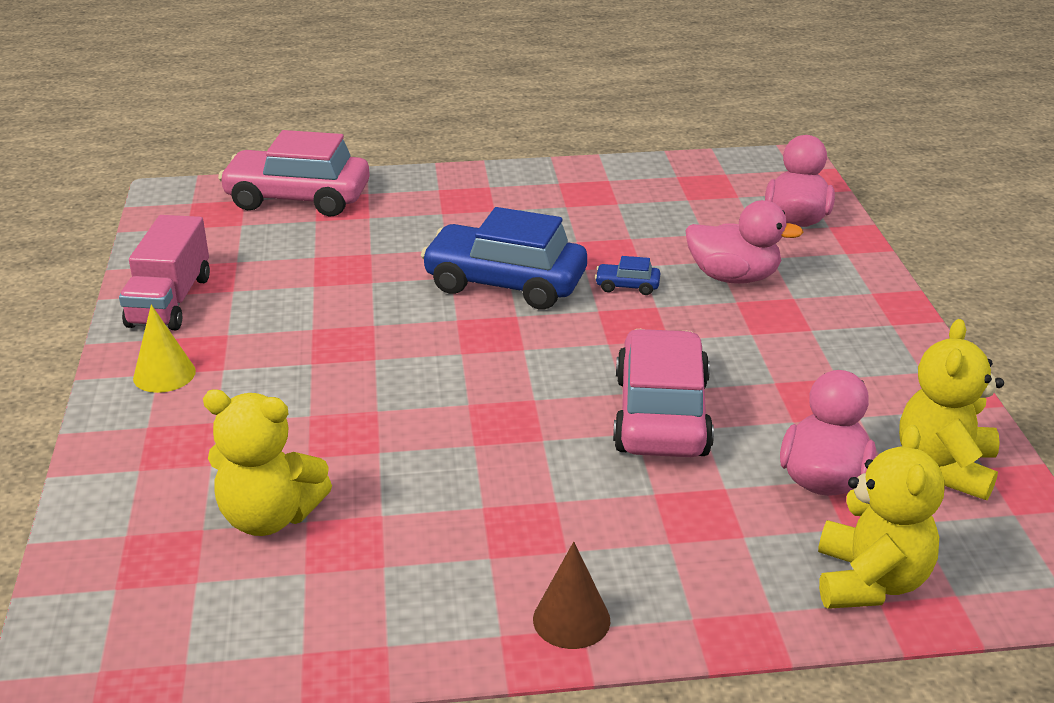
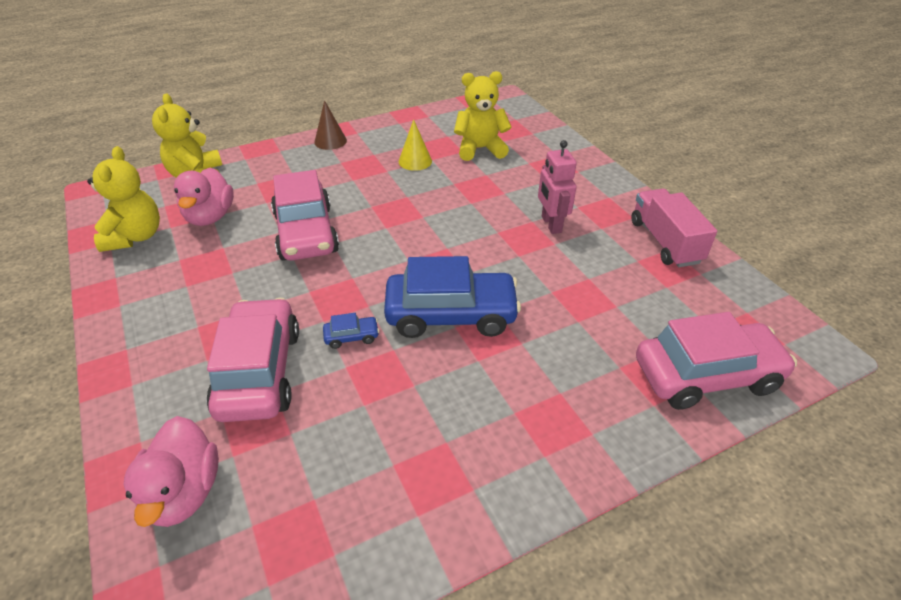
camera: 160 degrees right, 10 degrees up
(164, 374) = (604, 196): yellow cone -> yellow cone (415, 161)
(290, 352) = (551, 224): none -> pink robot
(733, 277) = (259, 372): pink duck -> pink car

